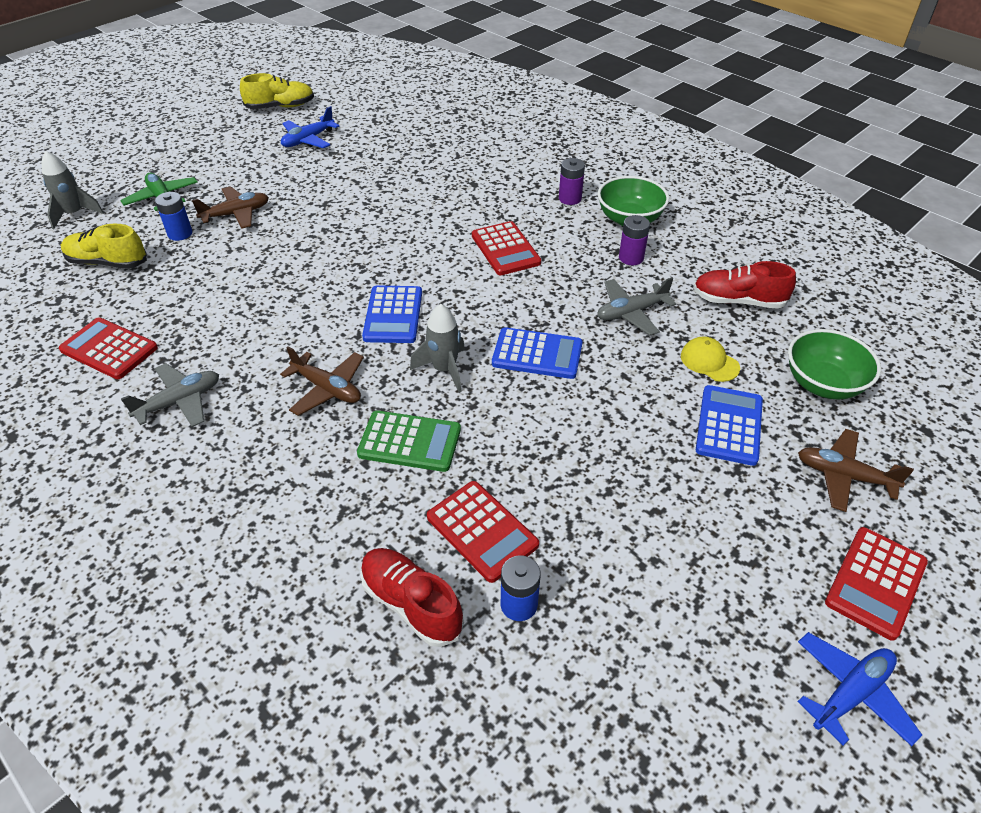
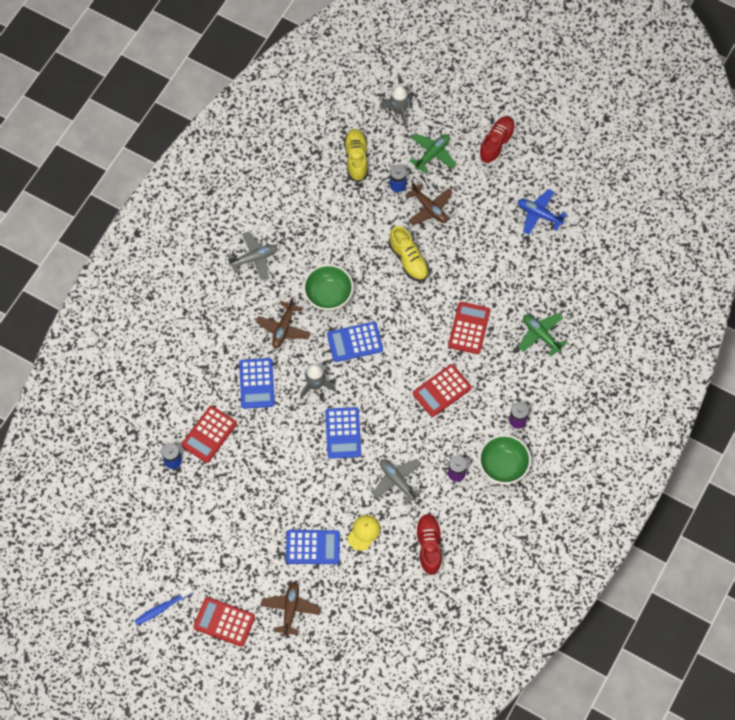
camera: 75 degrees right, 20 degrees up
(109, 349) = (283, 202): red calculator -> red calculator (469, 328)
(180, 402) = (254, 258): grey plane -> grey plane turned 60 degrees counterclockwise
(280, 107) = (582, 174): yellow shoe -> yellow shoe (408, 260)
(409, 442) = (256, 383): green calculator -> blue calculator
(411, 604) = (162, 414): red shoe -> red shoe (496, 144)
(463, 164) = (541, 335): none -> green plane
(822, 384) = (362, 599): green bowl -> green bowl (328, 295)
(851, 693) = (162, 608): blue plane -> blue toothbrush

